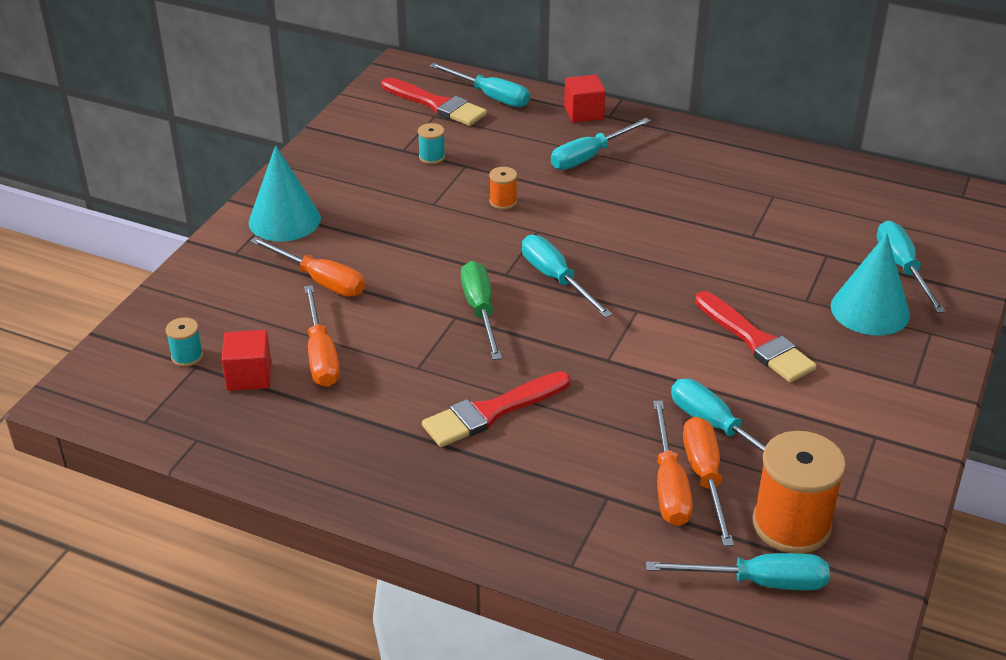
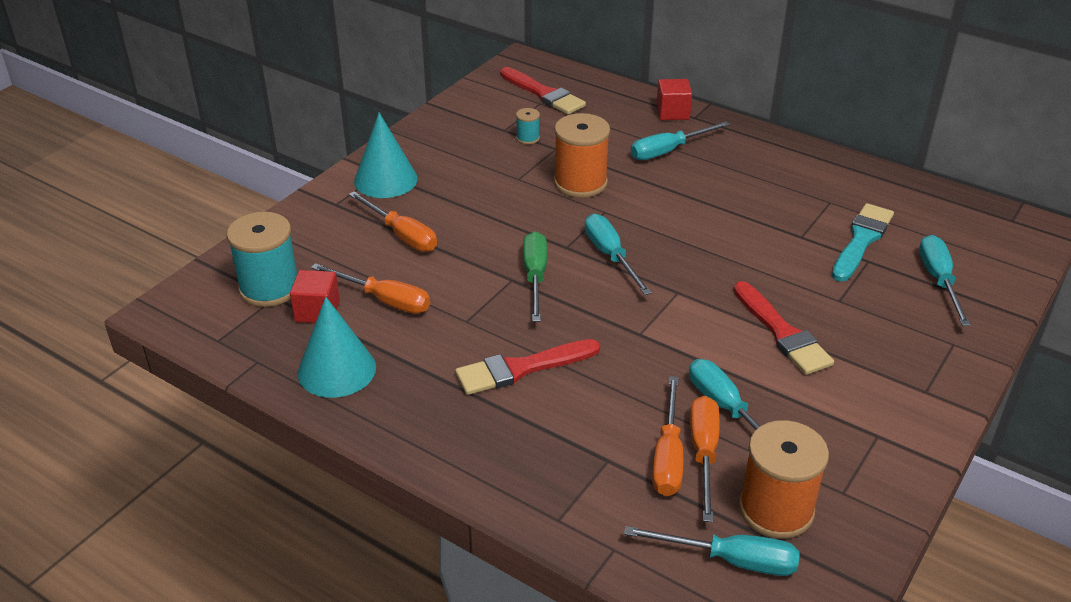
camera: 10 degrees right, 0 degrees up
(187, 356) = (269, 288): turquoise spool -> turquoise spool, size x2.16
(321, 355) = (384, 300): orange screwdriver -> orange screwdriver turned 60 degrees counterclockwise
(490, 96) = (593, 91): turquoise screwdriver -> none
(503, 201) = (580, 183): orange spool -> orange spool, size x2.16
(815, 233) = (861, 240): none -> turquoise brush
(870, 310) = (898, 316): turquoise cone -> turquoise cone (336, 370)

